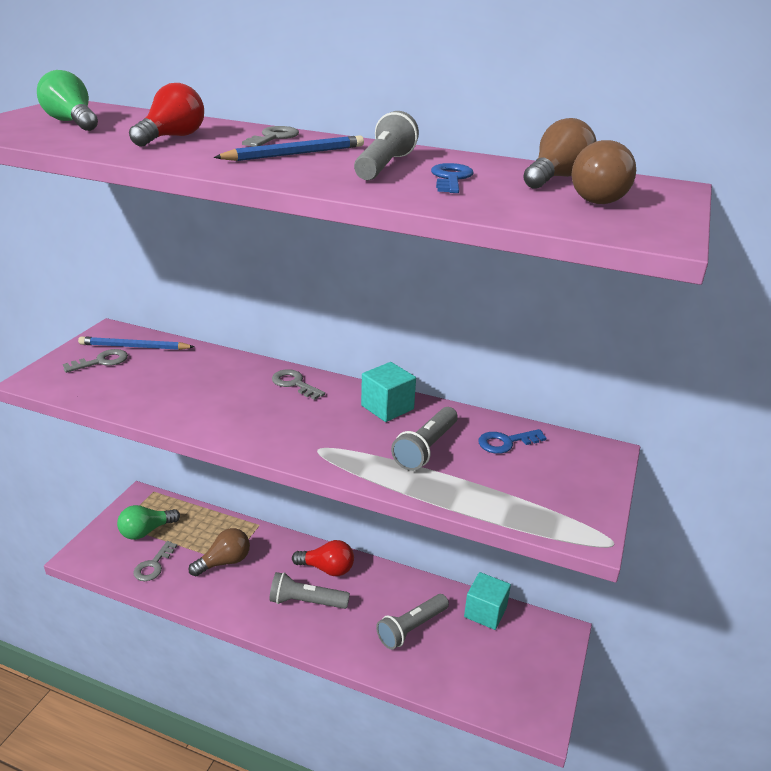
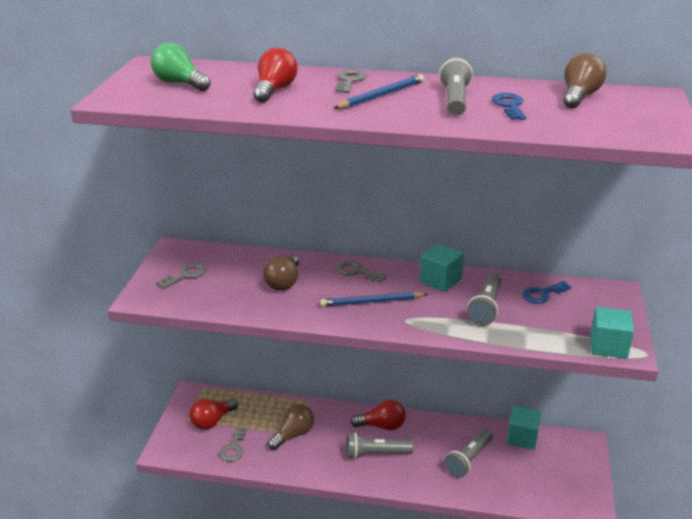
camera: 10 degrees left, 0 degrees up
(134, 347) = (205, 259): blue pencil -> blue pencil (372, 302)
(146, 531) = (212, 421): green light bulb -> red light bulb
(563, 523) = (608, 346): none -> turquoise cube
(600, 198) = (619, 111): brown light bulb -> brown light bulb (284, 282)

